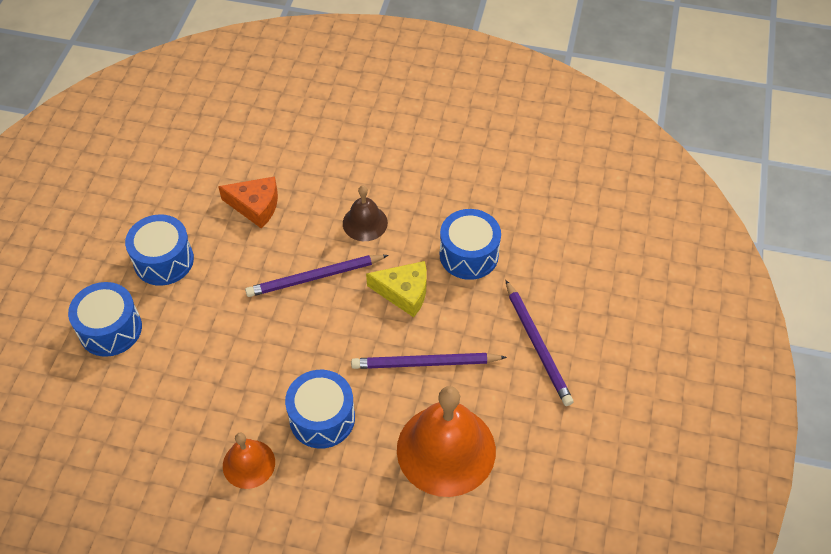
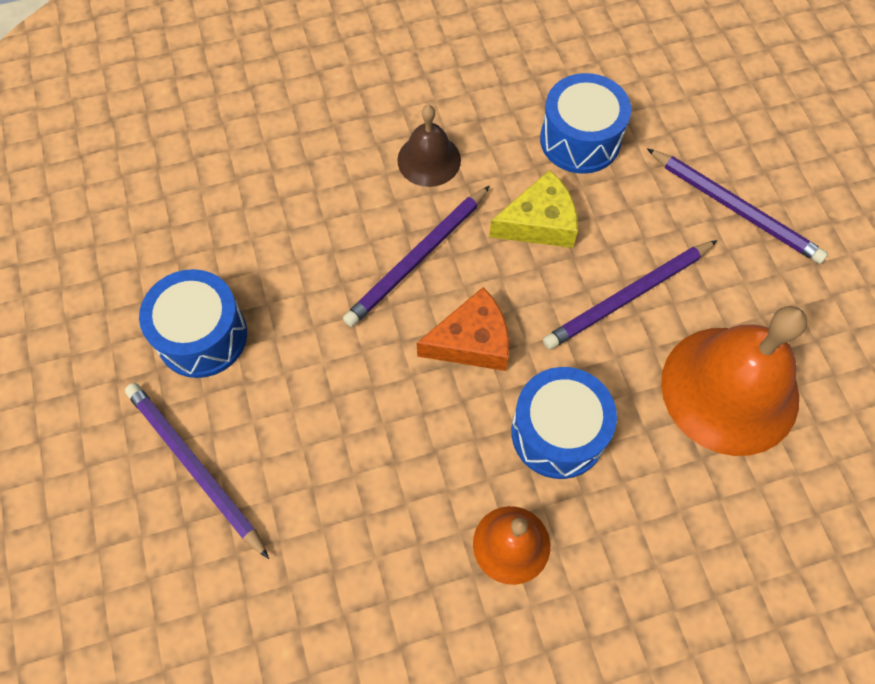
camera: 30 degrees left, 10 degrees up
(110, 329) = (194, 467): blue drum -> purple pencil
(255, 206) = (274, 204): orange cheese -> orange cheese (472, 341)

